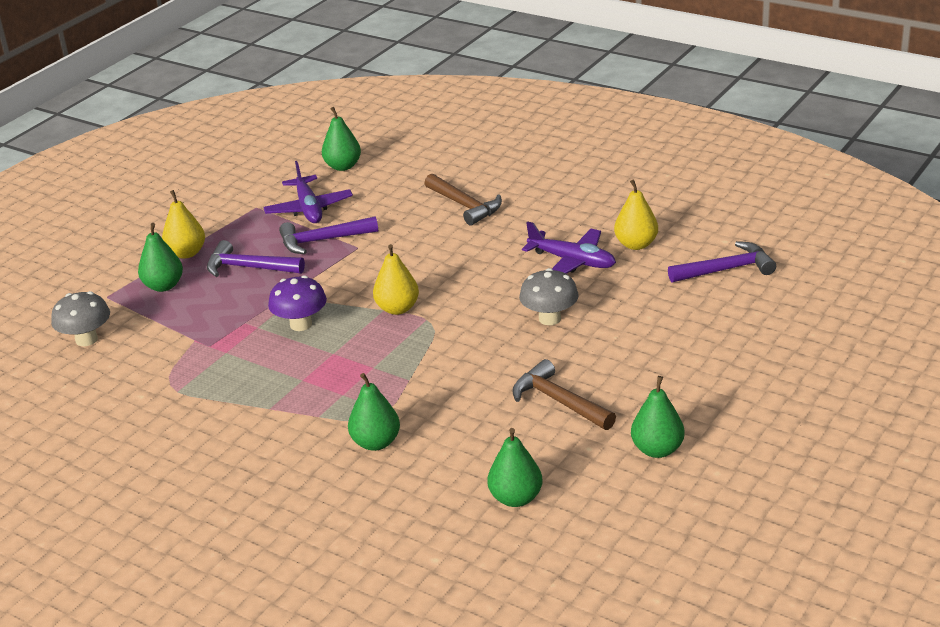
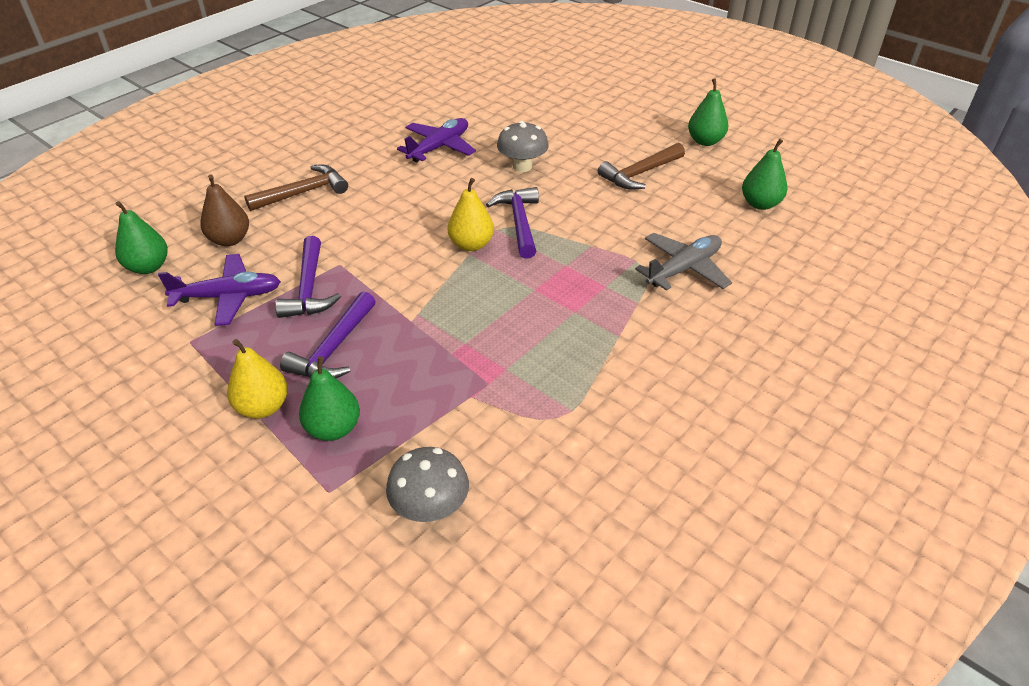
camera: 85 degrees left, 10 degrees up
(301, 324) = (473, 310): purple mushroom -> none
(376, 443) = (683, 269): green pear -> grey plane
(384, 190) = (230, 240): none -> brown pear
(636, 244) = (430, 117): yellow pear -> none
(727, 269) = (487, 88): purple hammer -> purple hammer (519, 222)

